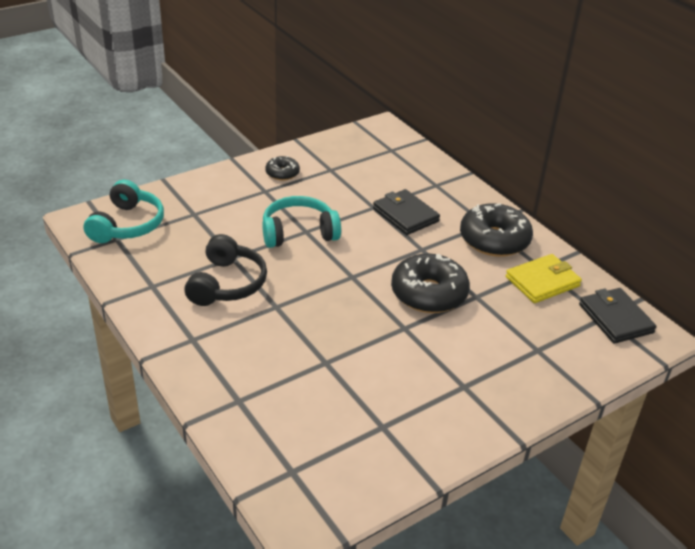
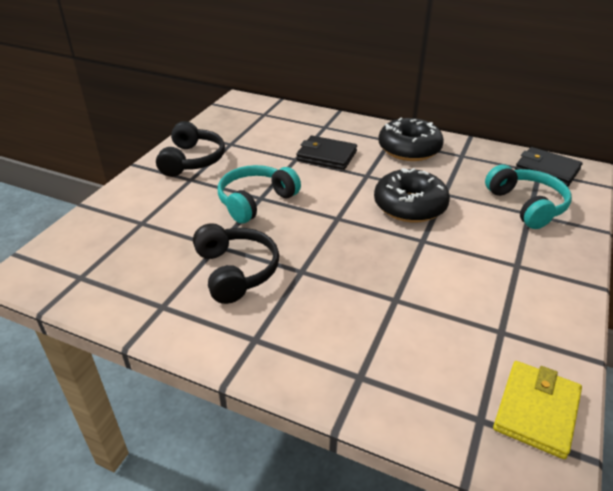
camera: 30 degrees left, 0 degrees up
(127, 225) = (80, 259): turquoise headphones -> turquoise headphones (526, 205)
(282, 173) = (192, 160): black donut -> black headphones
(542, 281) = (474, 164): yellow wallet -> yellow wallet (536, 411)

